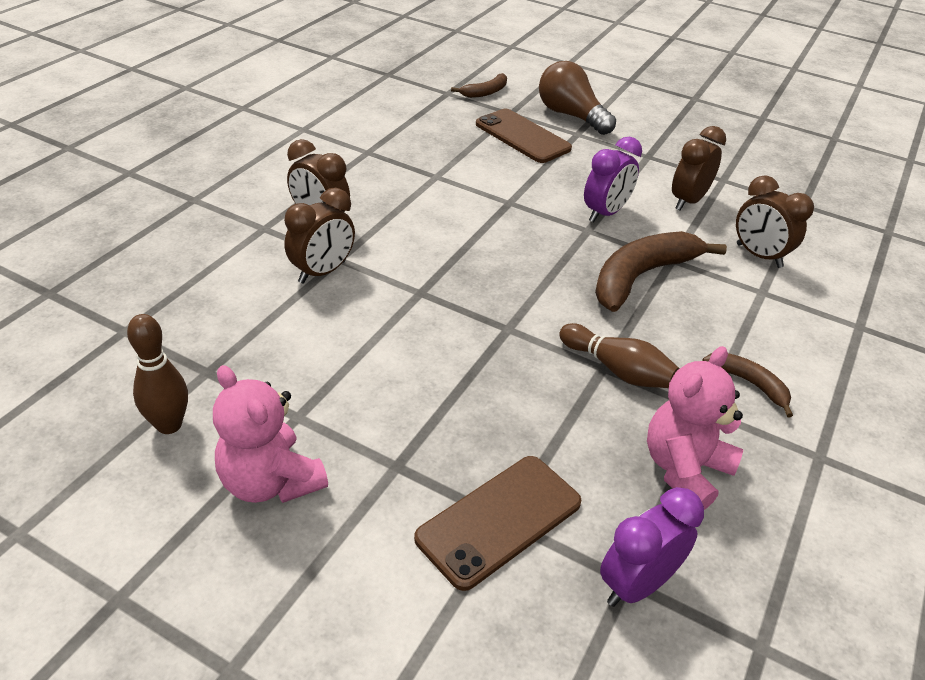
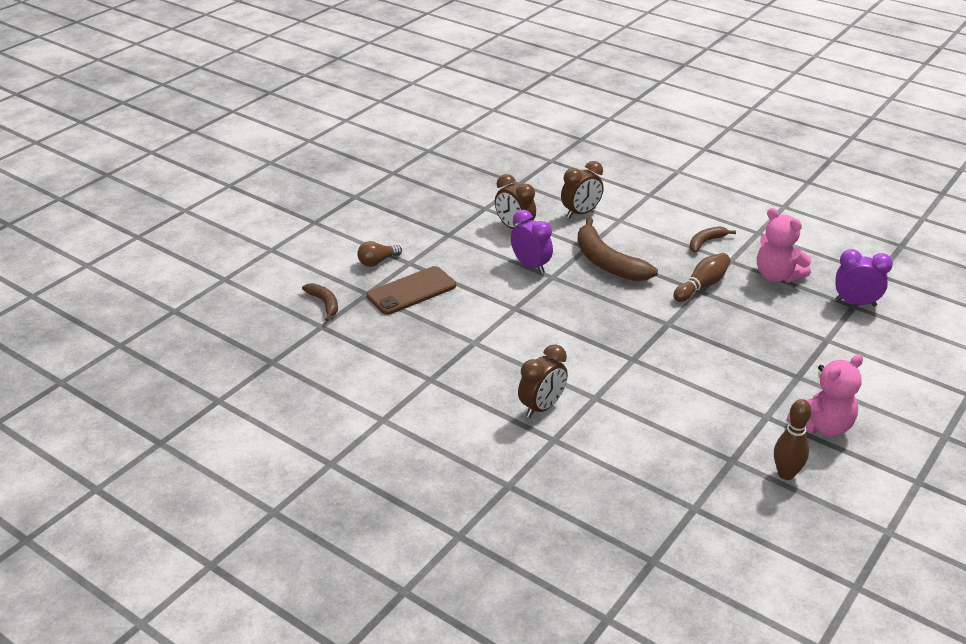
camera: 80 degrees left, 5 degrees down
(322, 272) = (613, 406): brown clock -> none
(499, 520) = (828, 342): brown phone -> none
(571, 116) = (377, 262): brown light bulb -> brown light bulb, size x0.58
(636, 584) = (855, 303): purple clock -> purple clock turned 135 degrees clockwise

